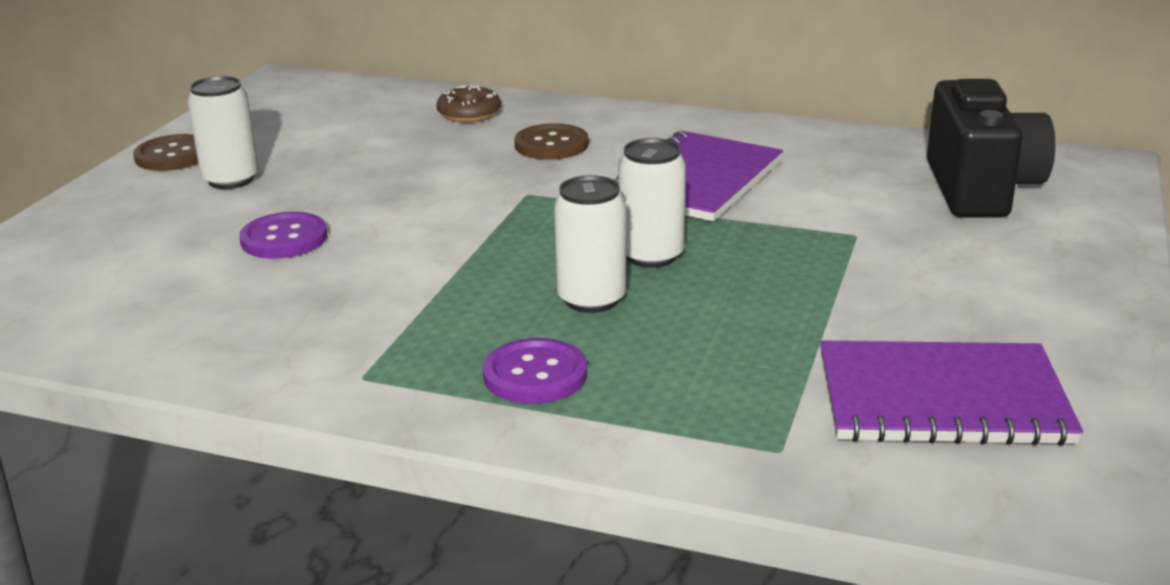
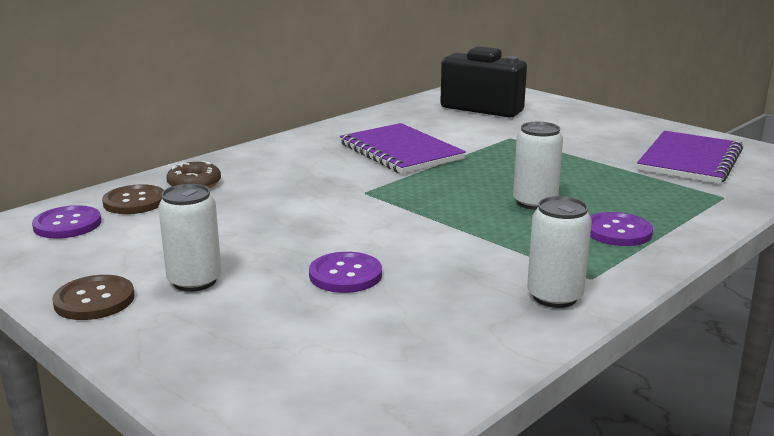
camera: 65 degrees left, 5 degrees down
(322, 99) = (67, 224): none -> purple button
(551, 145) = (292, 172): brown button -> brown button (134, 202)
(651, 255) = (491, 180): white can -> white can (554, 297)

